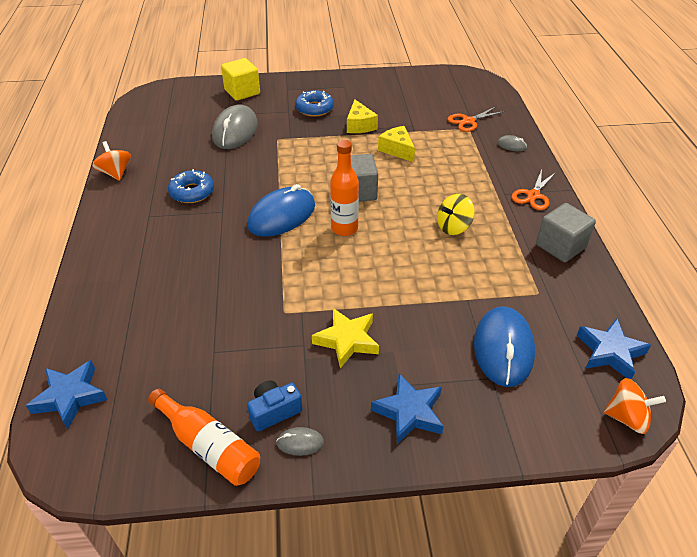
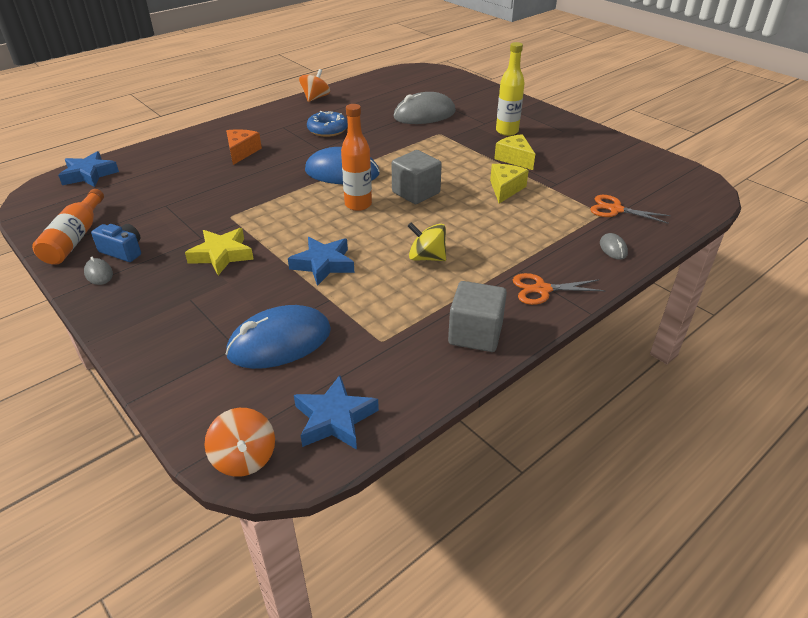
camera: 55 degrees right, 5 degrees down
(167, 261) = (241, 152): none -> orange cheese
(242, 92) = (481, 96): yellow cube -> none
(314, 108) = (507, 131): blue donut -> yellow bottle
(359, 125) = (515, 159): yellow cheese -> yellow cheese turned 105 degrees clockwise
(409, 412) = (162, 314): blue star -> blue star (323, 264)

